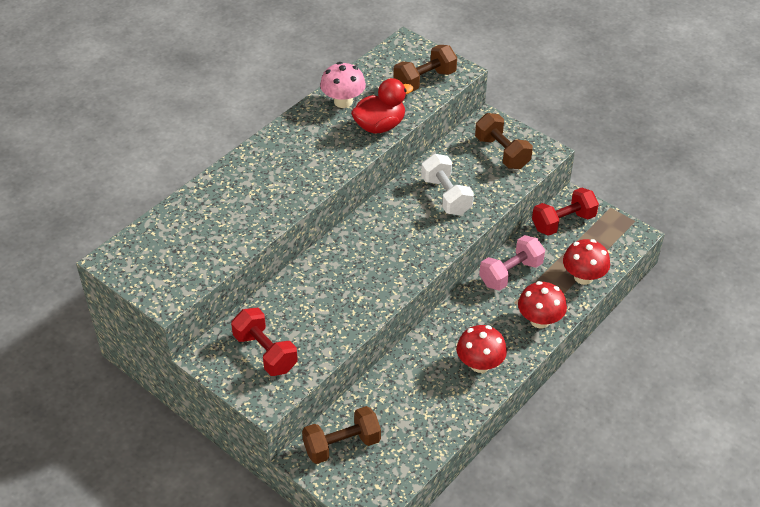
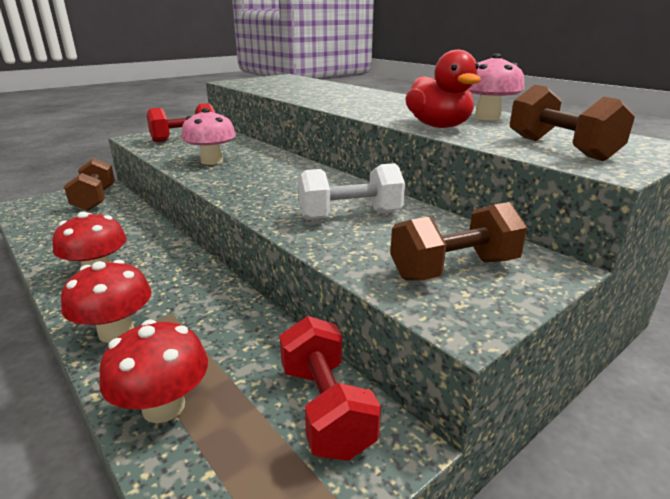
camera: 100 degrees right, 20 degrees down
(345, 301) = (212, 161): none -> pink mushroom
(510, 273) = (229, 319): pink dumbbell -> none

